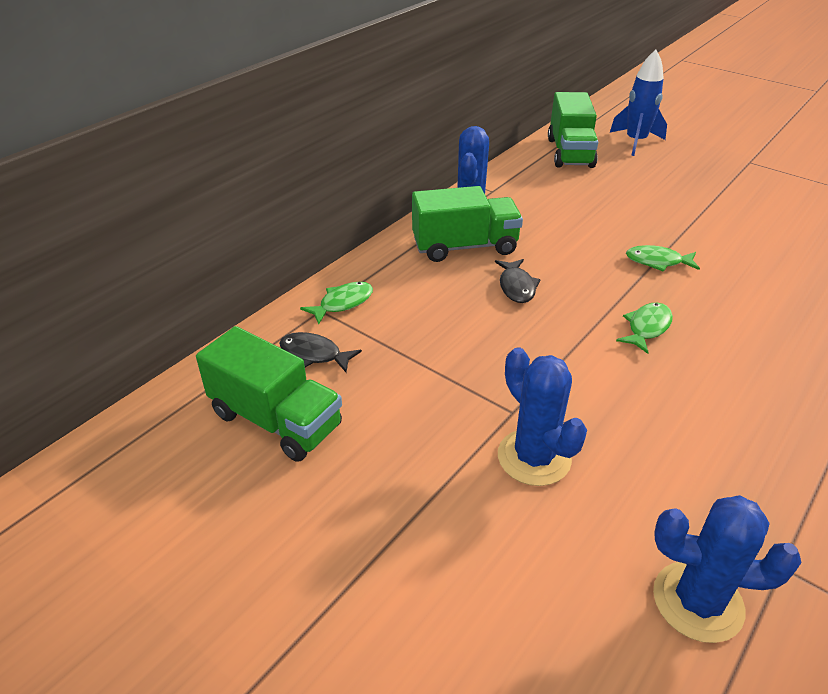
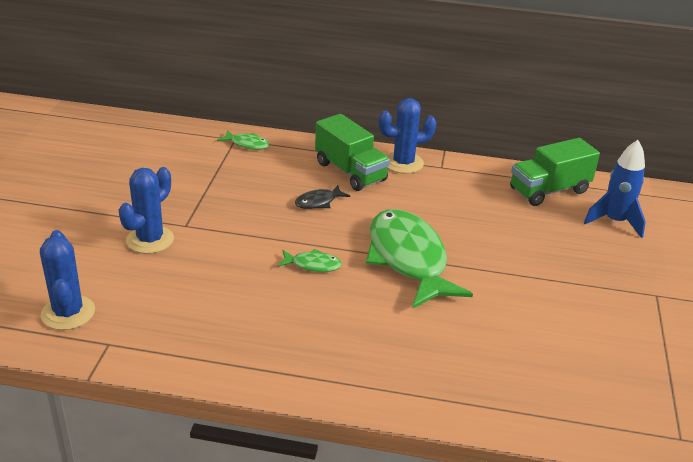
camera: 60 degrees right, 5 degrees down
(276, 420) = (131, 153): green truck -> none
(314, 354) = (192, 148): black fish -> none
(657, 261) = (409, 259): green fish -> green fish, size x2.39

